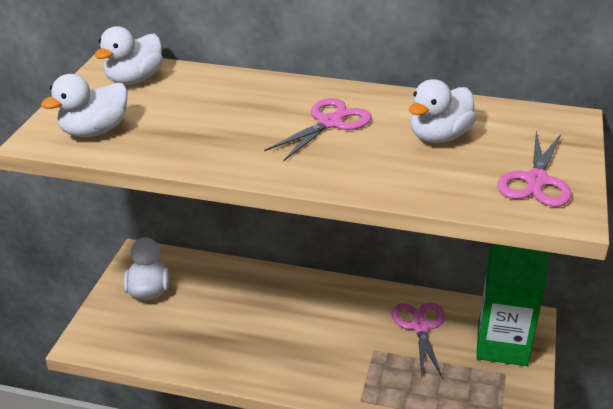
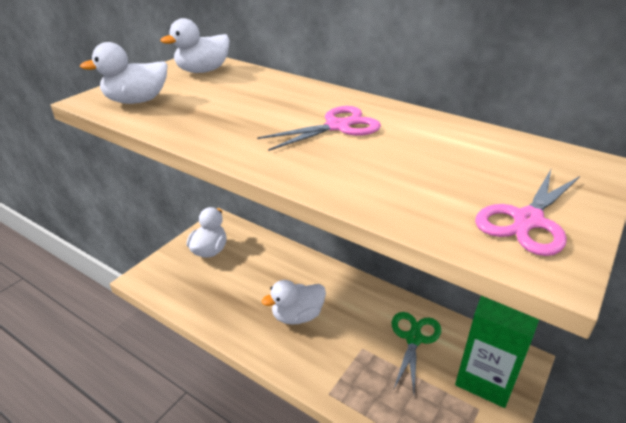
camera: 20 degrees right, 0 degrees up
(420, 327) = (413, 338): pink scissors -> green scissors
(439, 137) = (439, 156): white duck -> white duck (297, 316)

